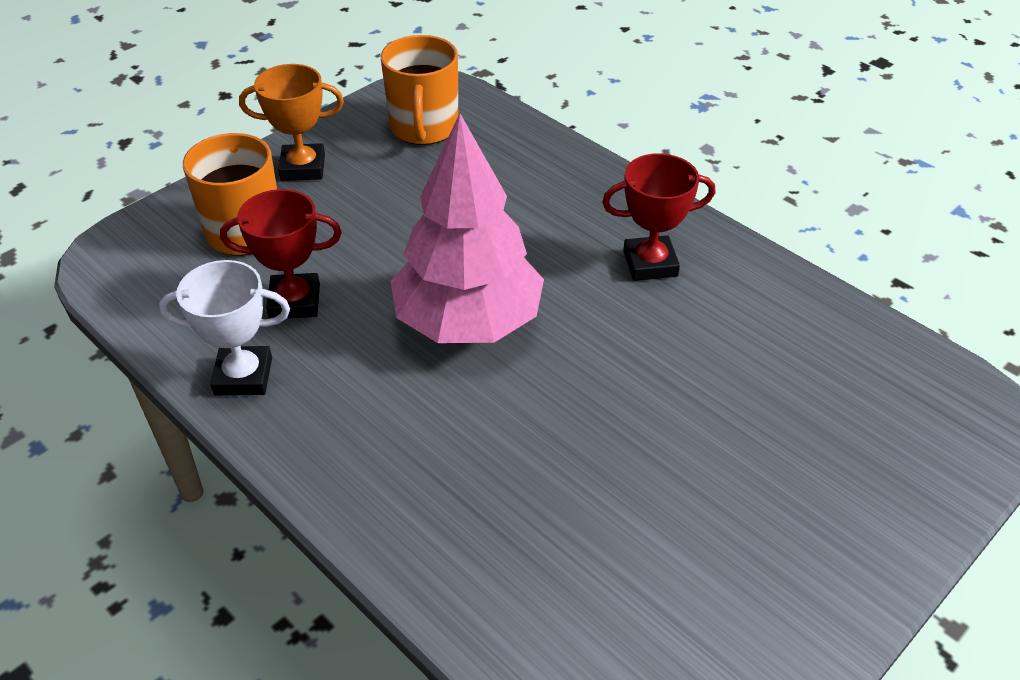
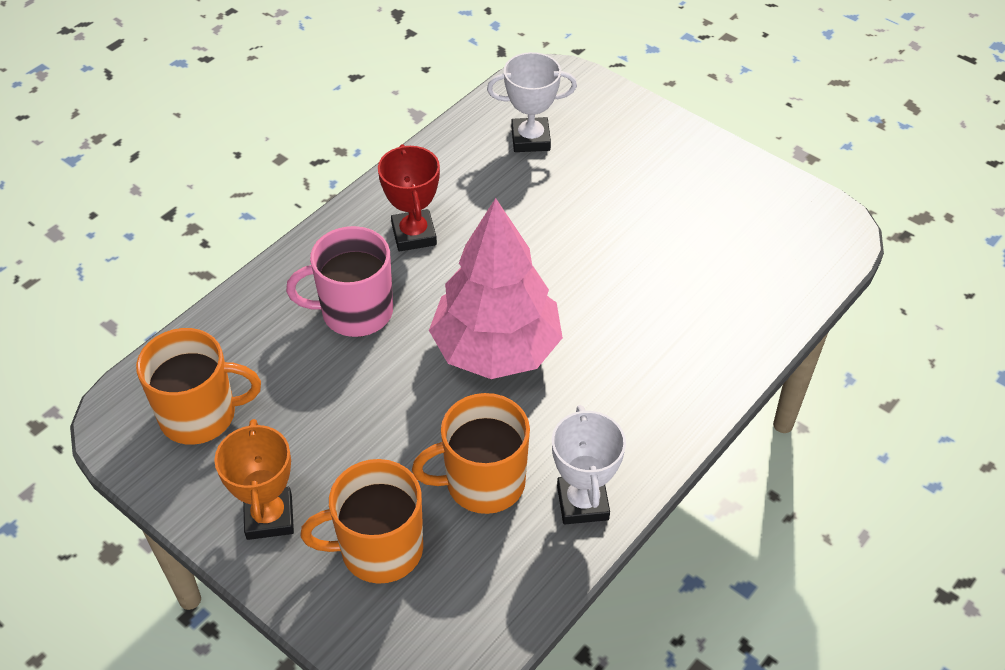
camera: 95 degrees left, 5 degrees up
(294, 301) = (483, 482): red trophy -> orange mug
(536, 218) = (355, 312): none -> pink mug
(835, 378) = (530, 139): none -> white trophy

